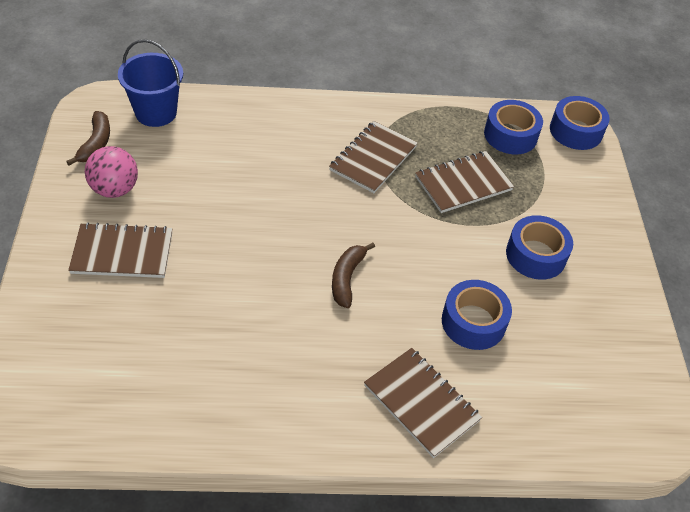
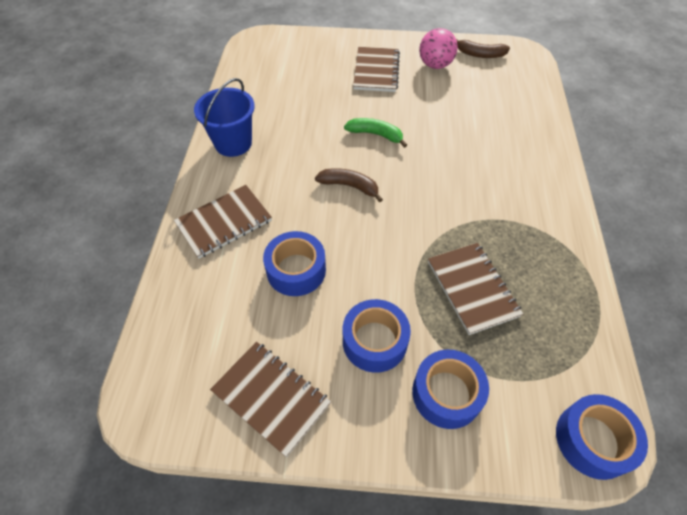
camera: 100 degrees right, 5 degrees up
(156, 112) = (522, 81): blue bucket -> blue bucket (233, 143)
(256, 253) = (376, 134): none -> green banana
(373, 158) = (496, 216): brown notebook -> brown notebook (271, 397)
(510, 135) = (563, 352): blue tape -> blue tape (446, 393)

